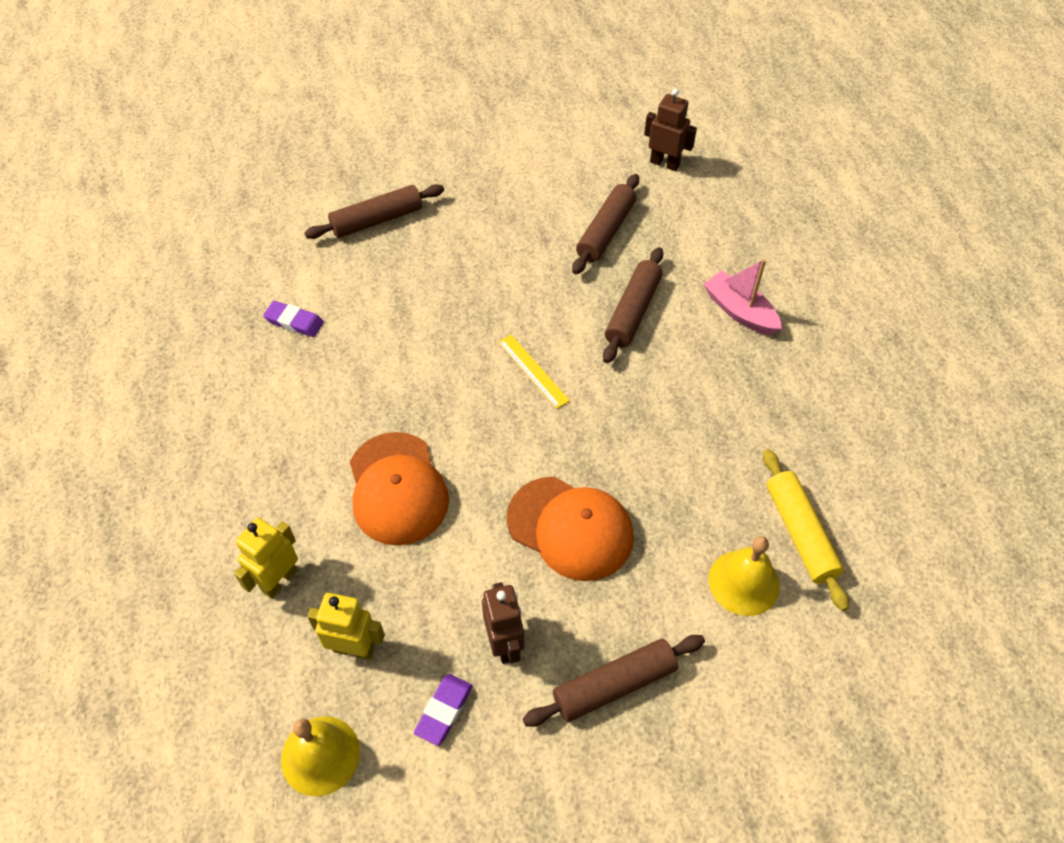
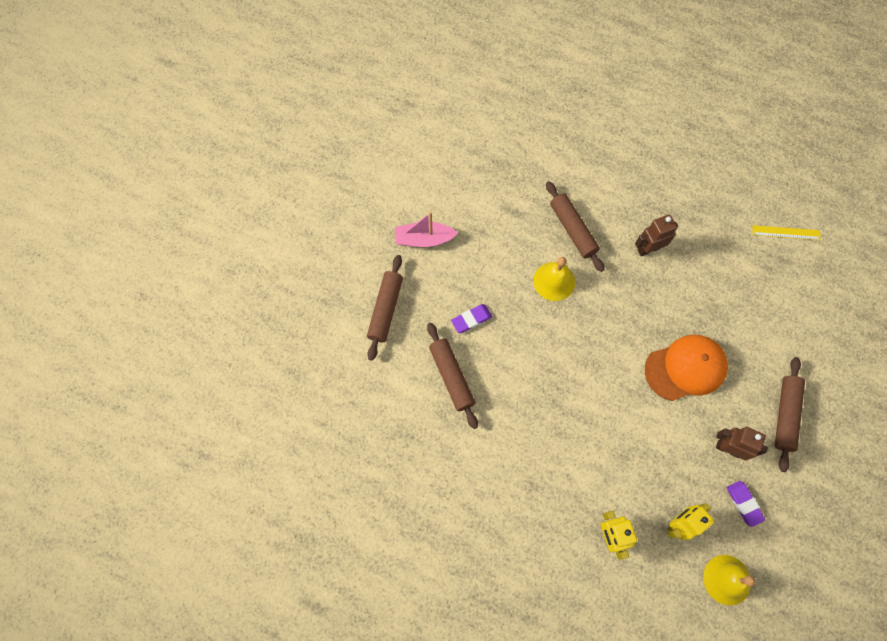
camera: 50 degrees left, 15 degrees up
(294, 322) = (429, 411): purple eraser -> purple eraser (471, 319)
(397, 488) = (596, 435): orange cap -> none
(533, 371) = (572, 310): yellow ruler -> yellow ruler (786, 232)
(606, 231) = (504, 196): brown rolling pin -> brown rolling pin (452, 376)
(664, 163) = (478, 125): brown robot -> brown robot (648, 249)
(739, 311) = (616, 179): pink boat -> pink boat (424, 239)
(744, 582) = (774, 314): yellow bell -> yellow bell (554, 281)
(800, 533) = (766, 267): yellow rolling pin -> none

